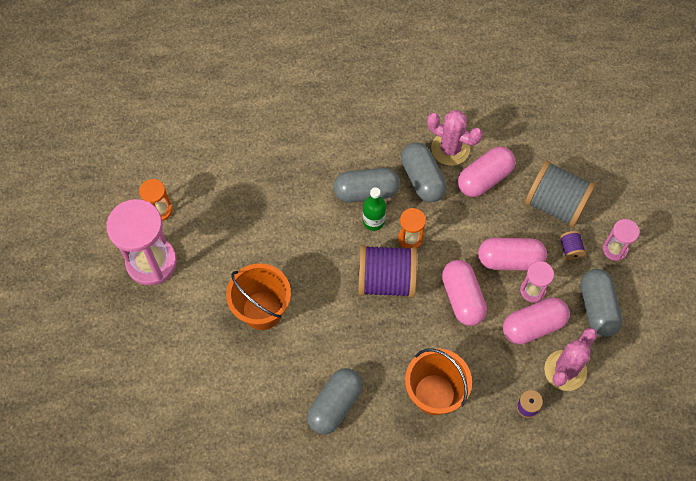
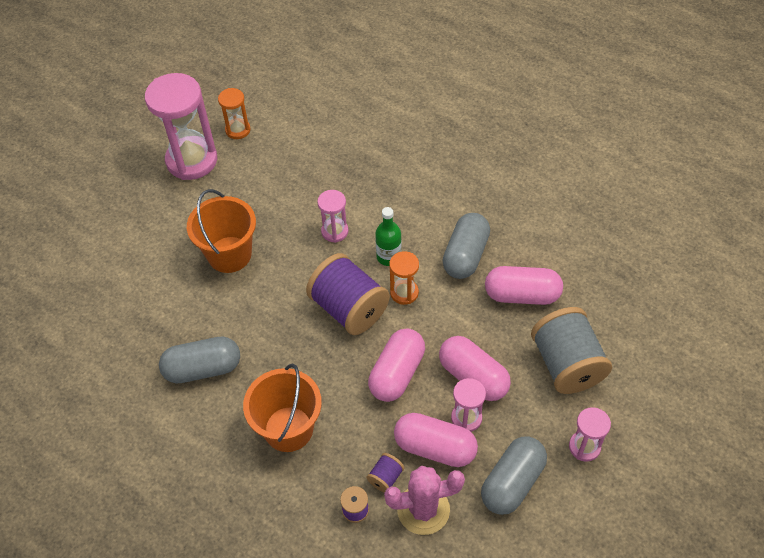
camera: 45 degrees right, 10 degrees down
(317, 232) = (334, 231): none -> pink hourglass
(366, 192) = (407, 230): grey capsule -> none
(450, 149) = (516, 250): pink cactus -> none
(570, 249) = (540, 413): purple spool -> purple spool (385, 477)

